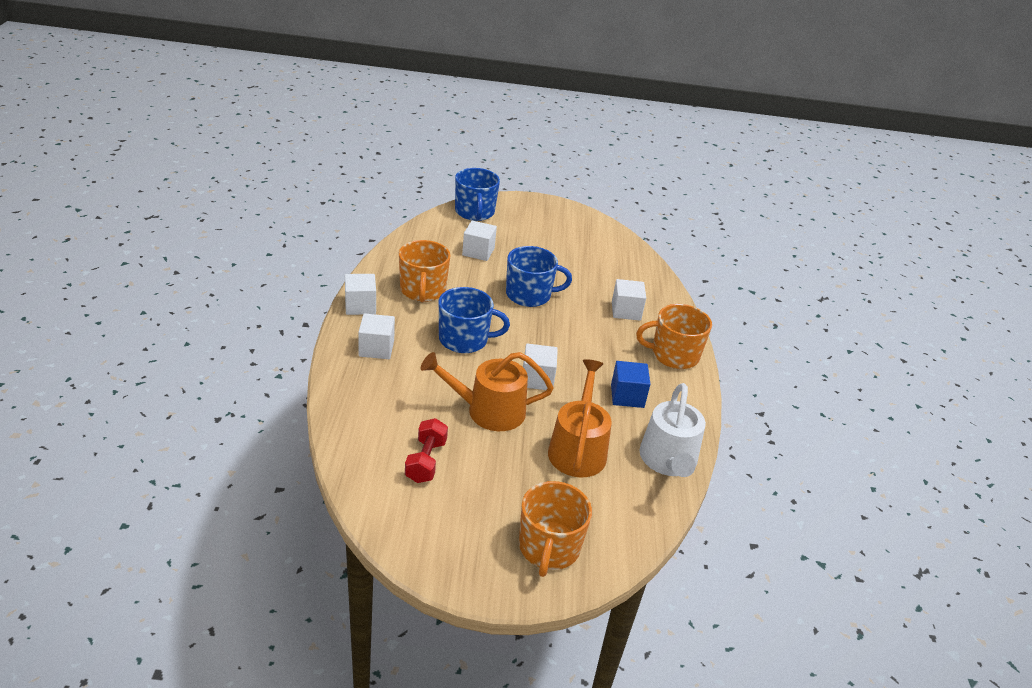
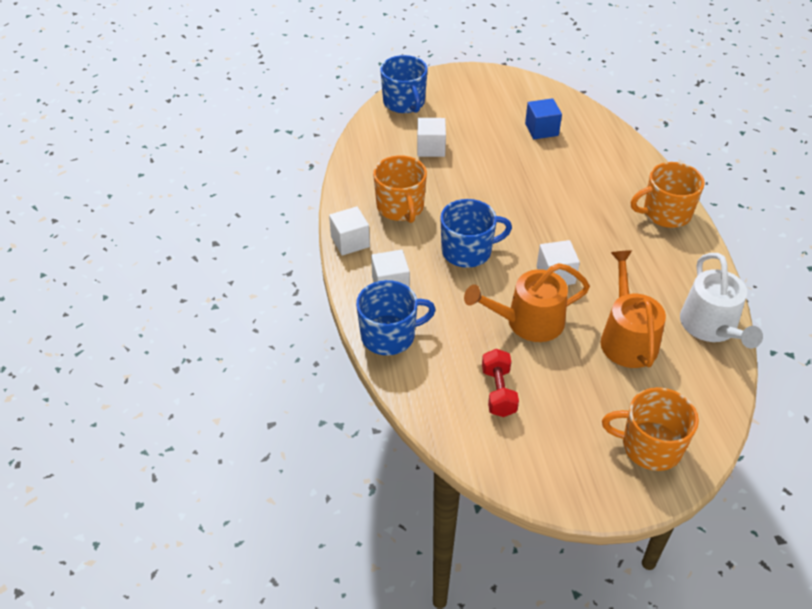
camera: 10 degrees left, 10 degrees up
(529, 295) = (503, 184): blue mug -> blue mug (389, 335)
(549, 548) = (650, 446): orange mug -> orange mug turned 105 degrees clockwise
(626, 311) = (600, 177): white cube -> none
(627, 396) = (644, 269): blue cube -> blue cube (541, 129)

